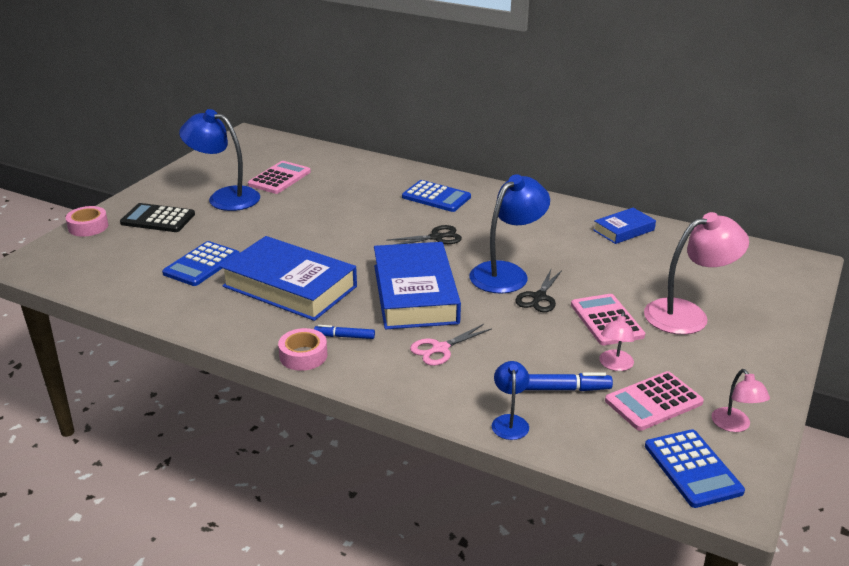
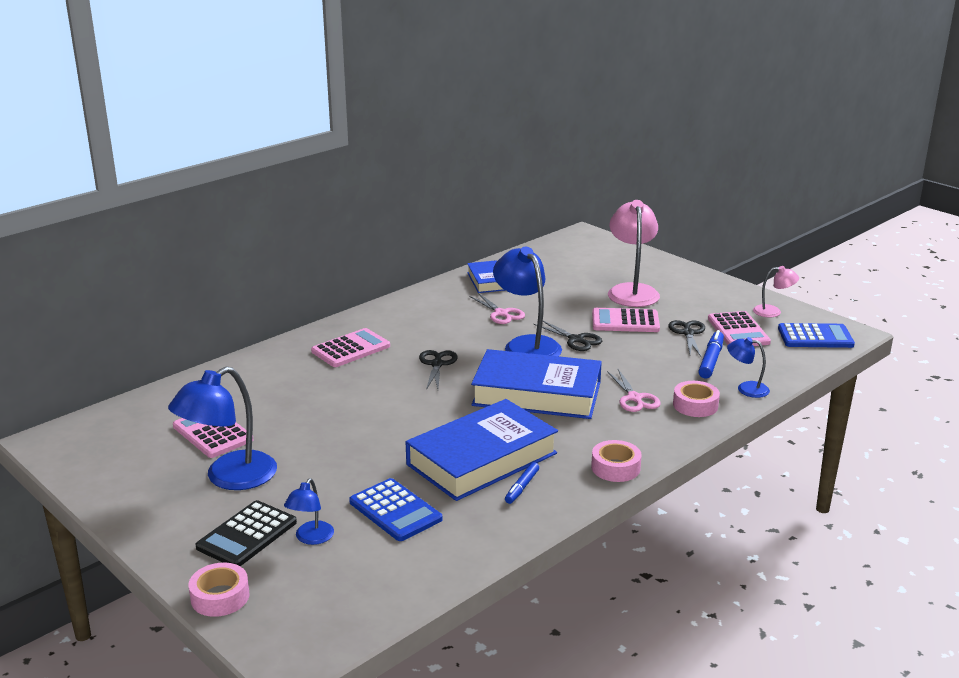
camera: 70 degrees left, 5 degrees down
(159, 241) = (311, 538): none -> blue lamp
(344, 336) = (593, 441): blue marker -> blue marker (522, 487)
(436, 197) = (351, 349): blue calculator -> pink calculator
(449, 389) = (695, 405): none -> pink tape
(560, 249) = (501, 313): none -> pink scissors
(614, 365) = (688, 333): pink lamp -> black scissors

